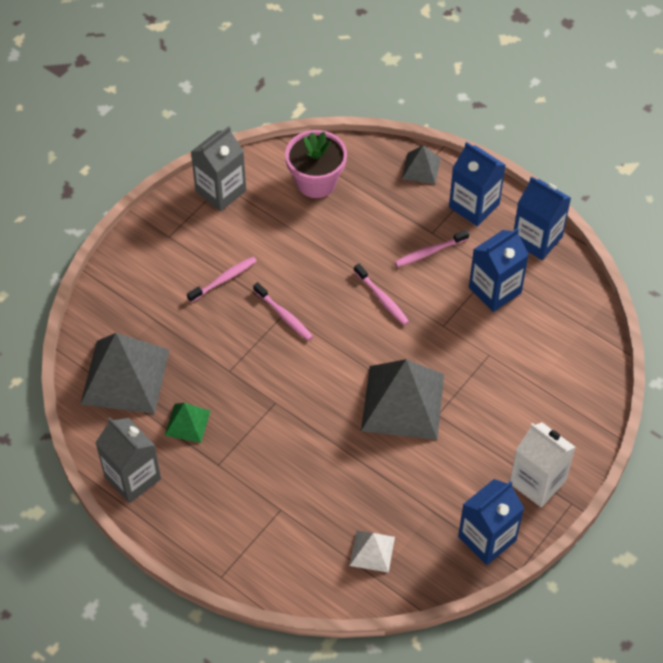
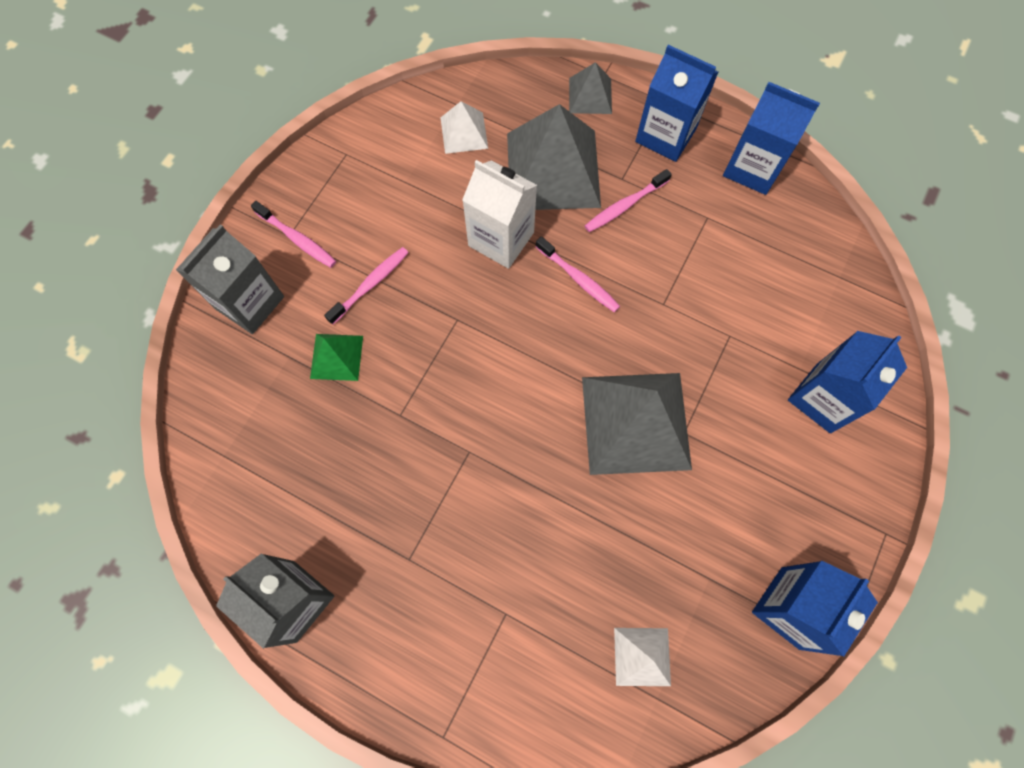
camera: 10 degrees left, 15 degrees up
(125, 376) = (262, 447): grey pyramid -> grey pyramid (553, 170)
(187, 423) = (356, 503): green pyramid -> green pyramid (336, 357)
(221, 191) = (346, 163): grey carton -> grey carton (249, 302)
(284, 315) = (458, 323): pink toothbrush -> pink toothbrush (297, 239)
(316, 182) = (464, 133): pink flower pot -> white pyramid
(495, 290) = (717, 244): blue carton -> blue carton (823, 398)
(537, 482) = (835, 509): white carton -> white carton (501, 239)

